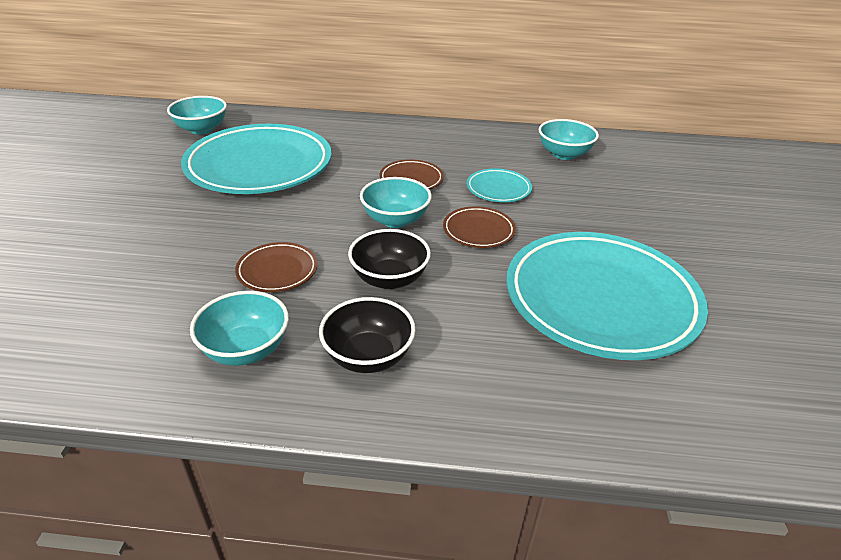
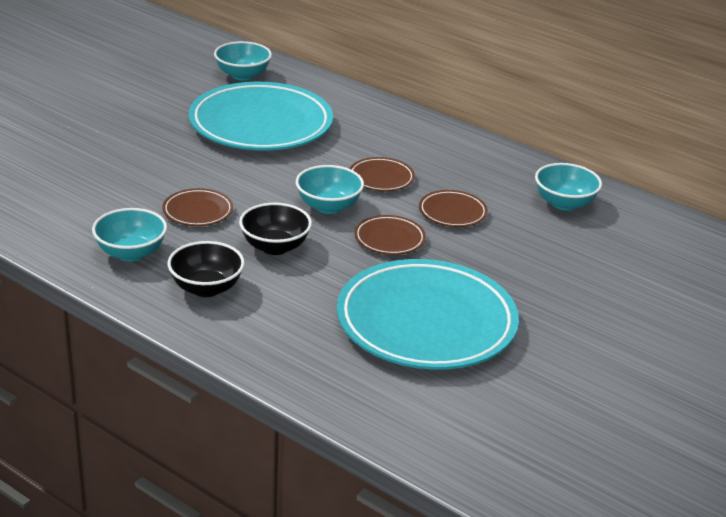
camera: 30 degrees right, 5 degrees down
(498, 189) = (452, 212): turquoise plate -> brown plate

